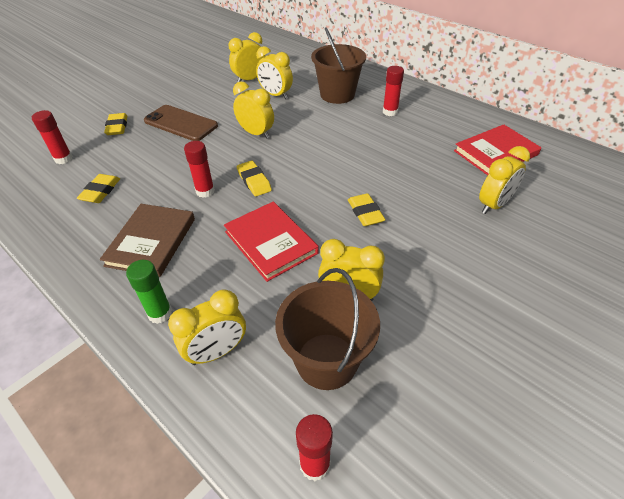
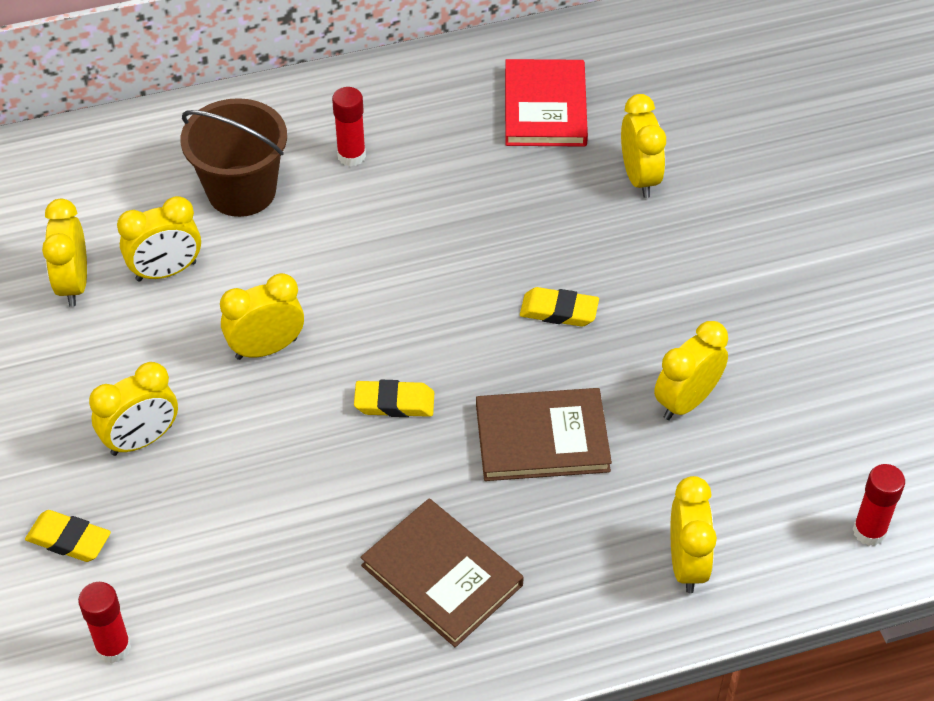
camera: 60 degrees left, 5 degrees up
(100, 191) = (263, 611): yellow eraser -> none
(160, 313) = (589, 604): green glue stick -> none
(181, 123) = (142, 440): brown phone -> yellow clock
(205, 191) = (372, 472): red glue stick -> none
(271, 242) = (542, 438): red book -> brown book
(326, 361) = (762, 466): brown bucket -> none

